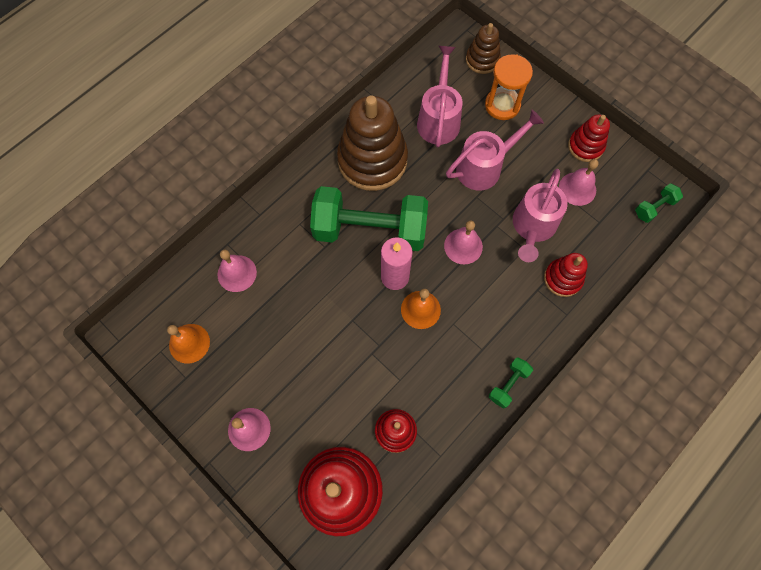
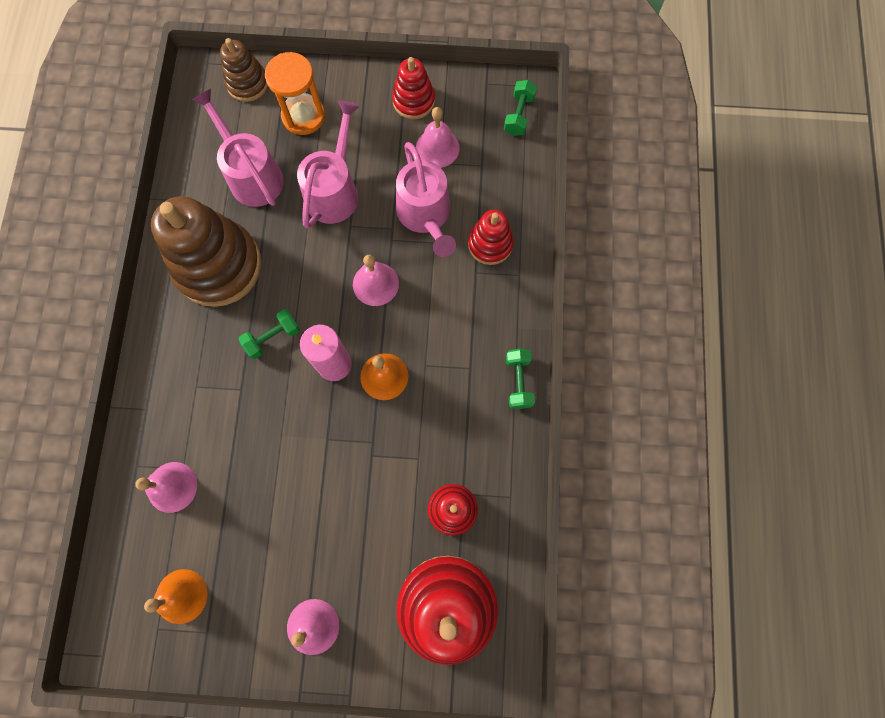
camera: 40 degrees left, 5 degrees up
(370, 230) = (273, 337): green dumbbell -> green dumbbell, size x0.41

